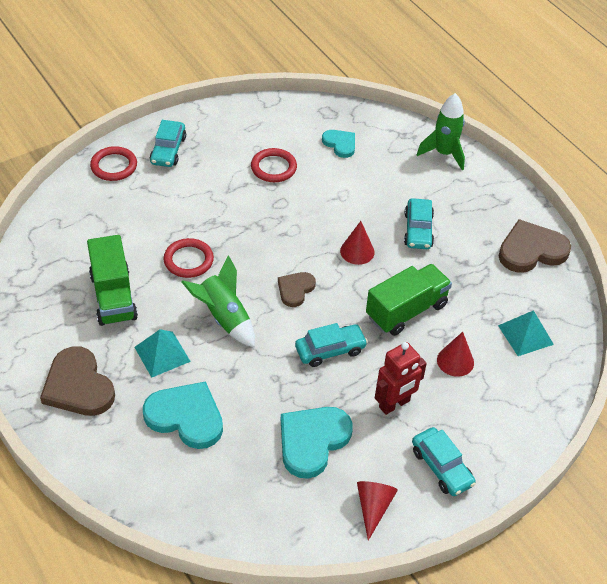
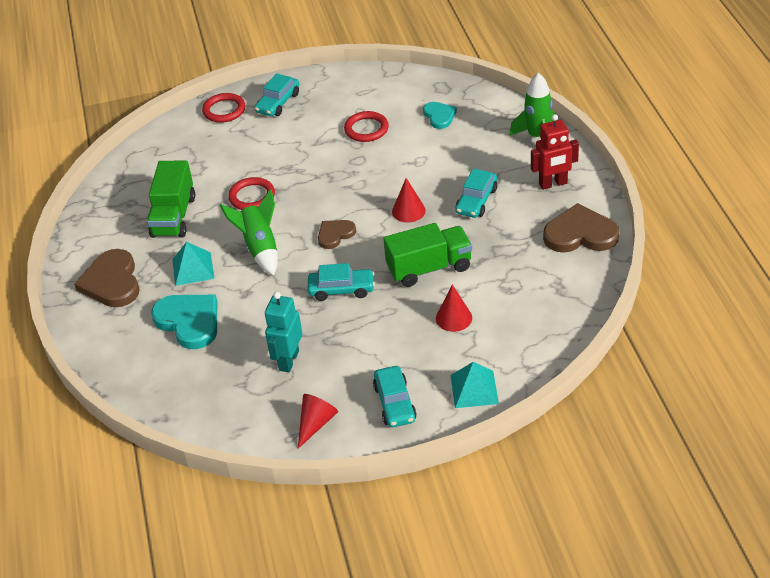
camera: 25 degrees right, 5 degrees down
(312, 441) = (288, 360): turquoise heart -> turquoise robot
(394, 404) = (378, 344): red robot -> red robot (553, 184)
(525, 334) = (534, 306): turquoise pyramid -> turquoise pyramid (474, 389)

